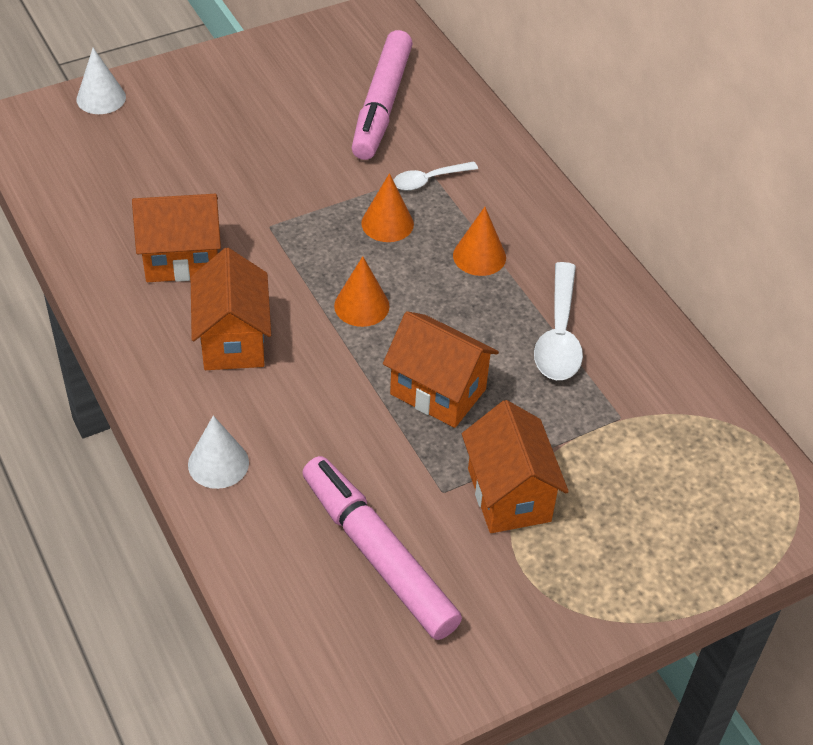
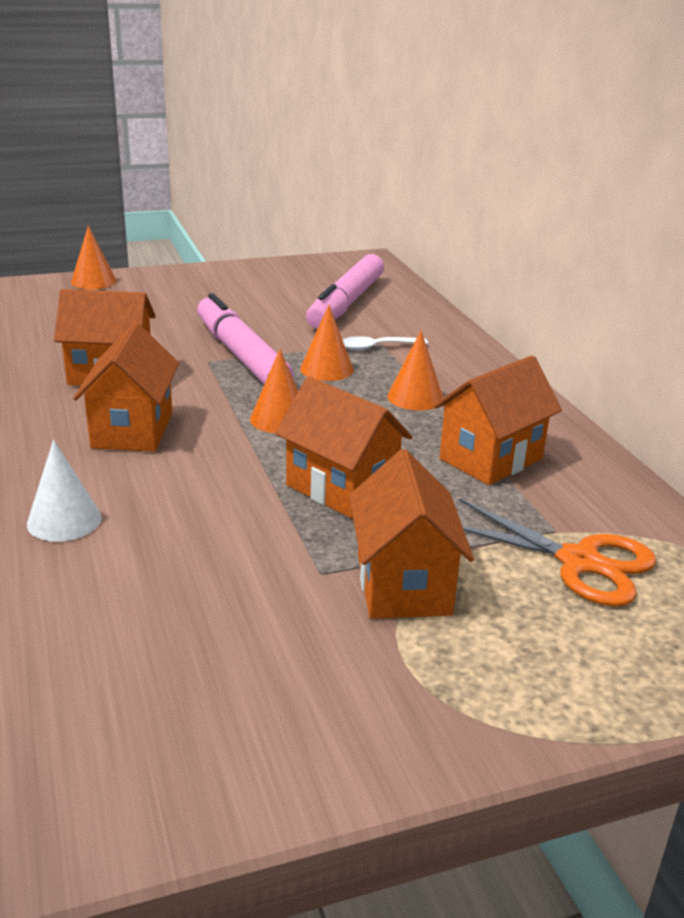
camera: 10 degrees right, 20 degrees down
(101, 98) = (93, 281): white cone -> orange cone
(377, 555) = (217, 624): pink marker -> pink marker (241, 356)
(559, 335) = (491, 459): white spoon -> orange house
(641, 451) = (579, 562): none -> orange scissors

